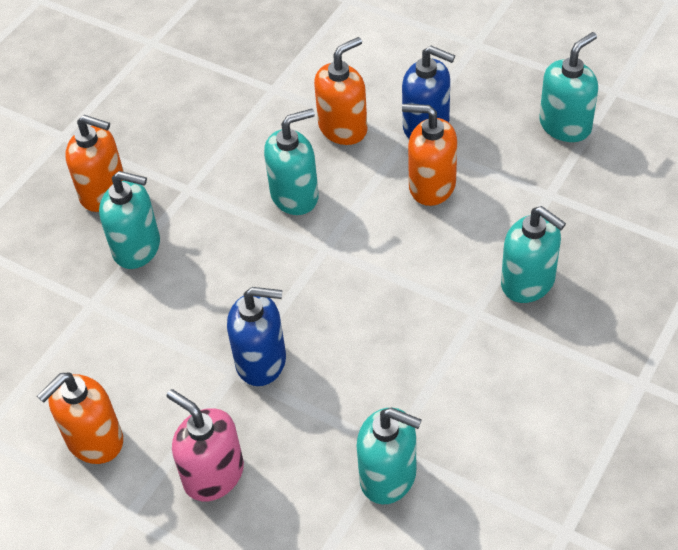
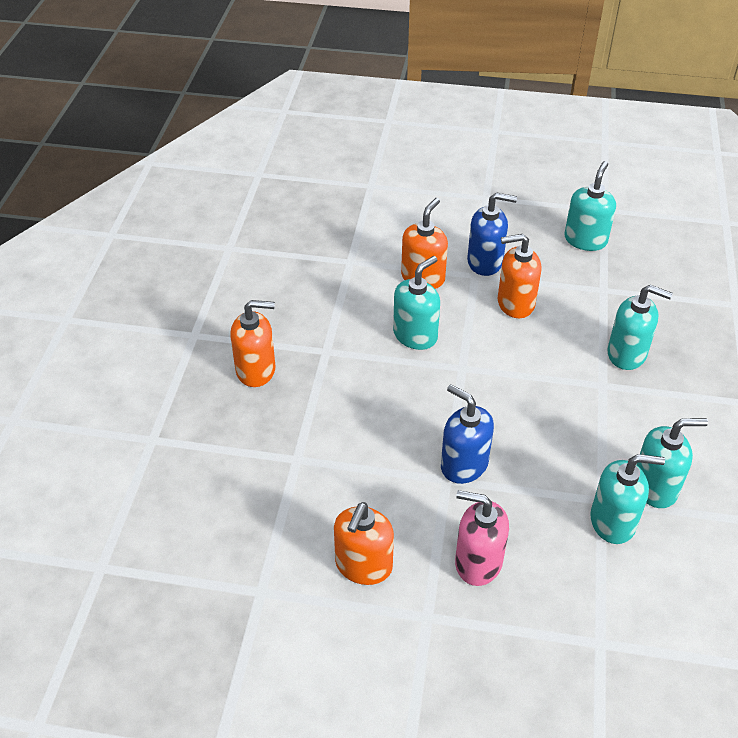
camera: 25 degrees left, 5 degrees down
(137, 248) = (310, 406): turquoise soap dispenser -> turquoise soap dispenser (655, 487)
(261, 361) = (464, 465): blue soap dispenser -> blue soap dispenser turned 120 degrees counterclockwise

